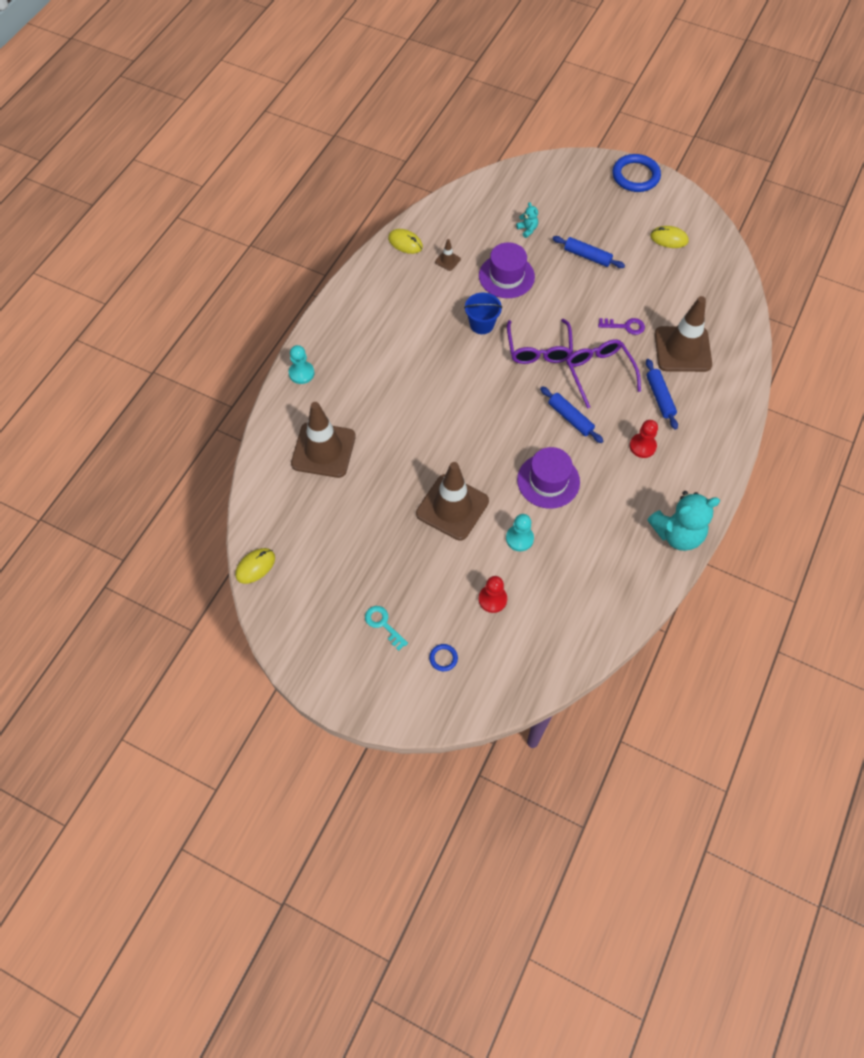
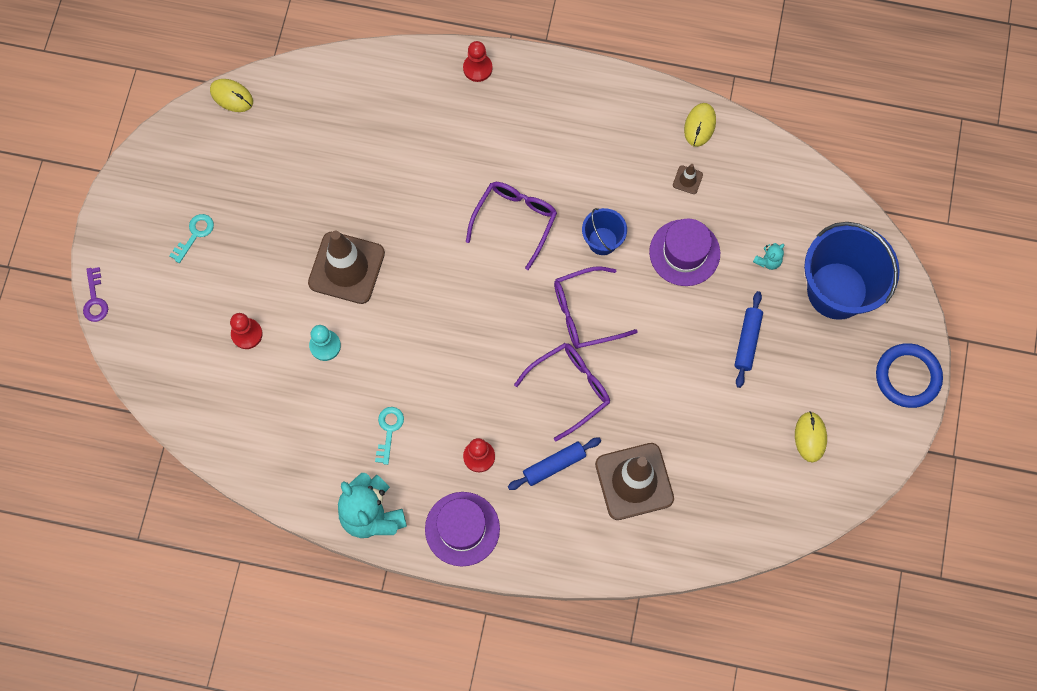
camera: 75 degrees right, 10 degrees up
(301, 373) = (477, 68): turquoise pawn -> red pawn
(323, 450) = (384, 119): brown traffic cone -> none
(443, 658) = (171, 301): blue ring -> none
(447, 377) = (515, 221): none -> purple glasses
(548, 481) = (405, 361): purple hat -> purple hat (462, 529)
(561, 197) = (837, 290): none -> blue bucket
(570, 418) = (496, 368): blue rolling pin -> none
(607, 506) = (389, 430): none -> turquoise key
(625, 326) = (649, 407): purple key -> purple key (95, 299)

